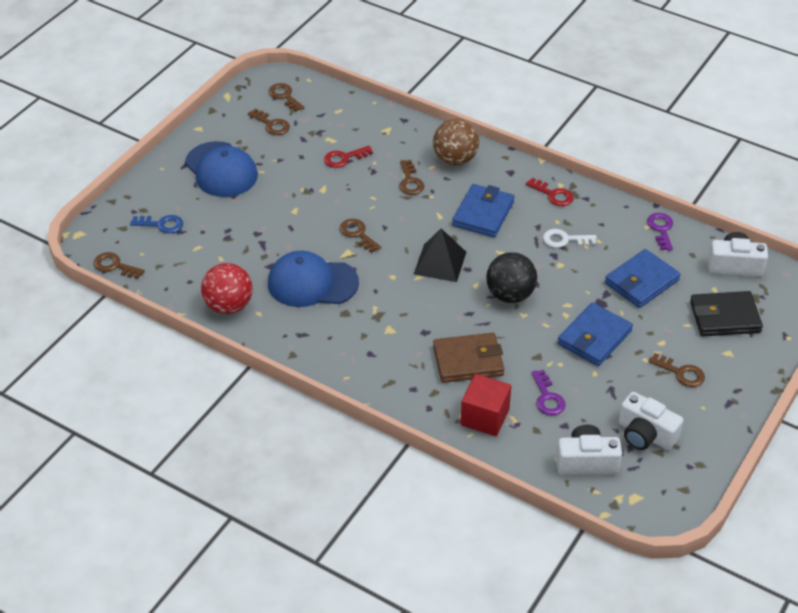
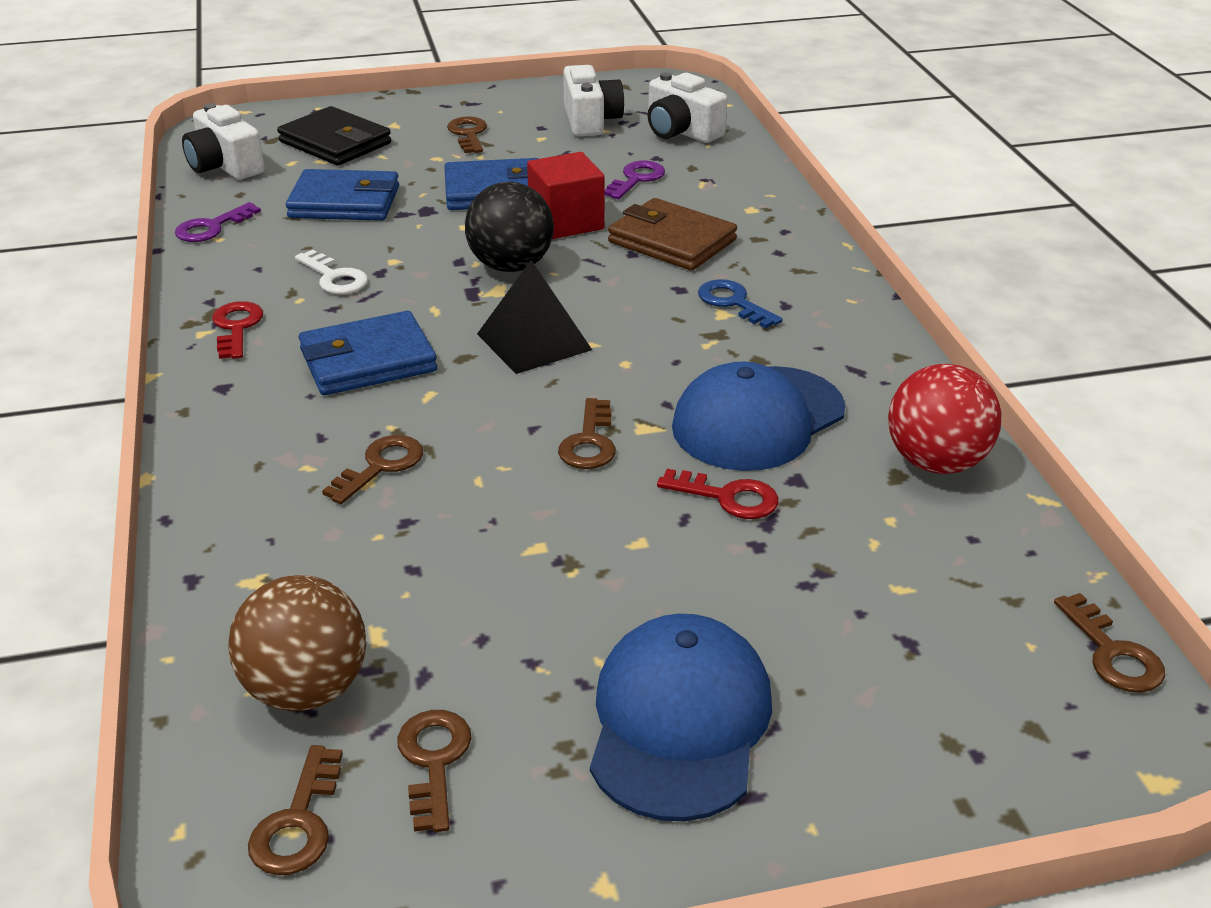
camera: 135 degrees left, 10 degrees down
(161, 224) = (936, 680): blue key -> blue key (733, 303)
(312, 283) = (758, 419): blue cap -> blue cap turned 90 degrees clockwise
(344, 158) = (414, 579): red key -> red key (728, 497)
(455, 159) = (255, 454): brown ball -> brown ball (306, 690)
(485, 417) = (731, 197): red cube -> red cube (566, 222)

